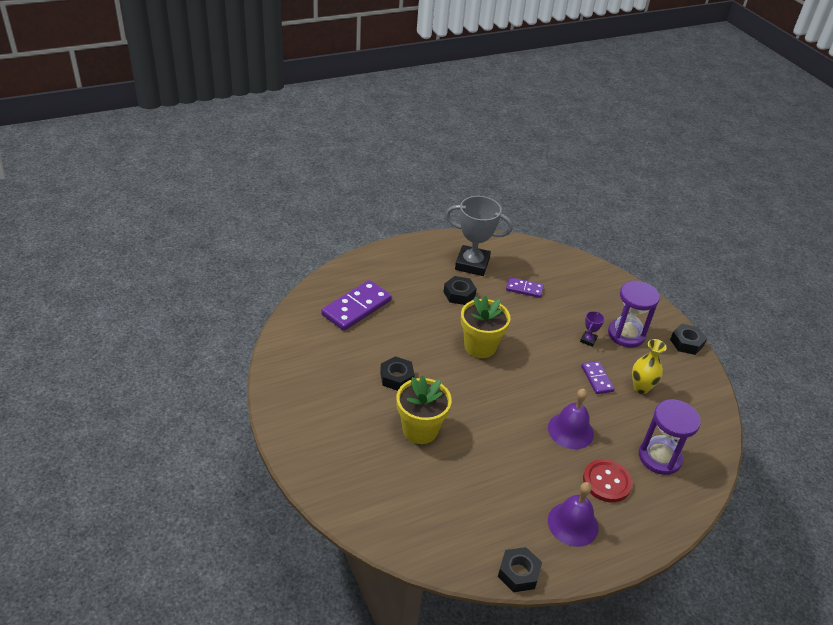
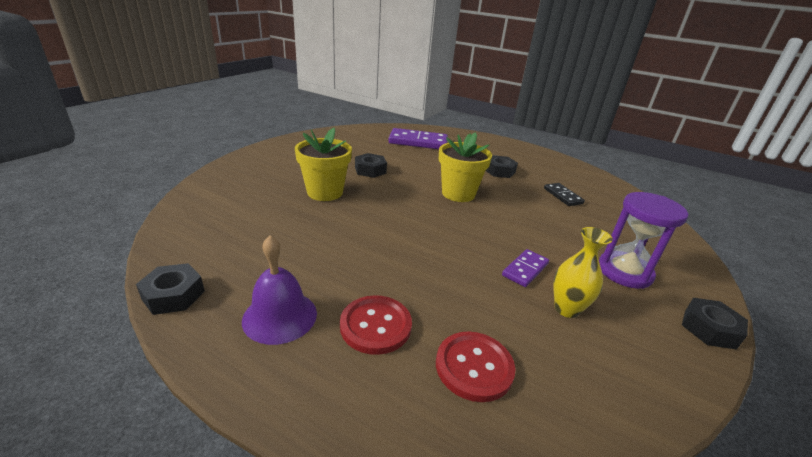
camera: 55 degrees right, 10 degrees down
(472, 264) = (541, 168): grey trophy -> none
(524, 289) = (562, 196): purple domino -> black domino
(570, 430) = (424, 273): purple bell -> none
(588, 340) = (568, 248): purple trophy -> none
(659, 457) = (474, 367): purple hourglass -> red button

